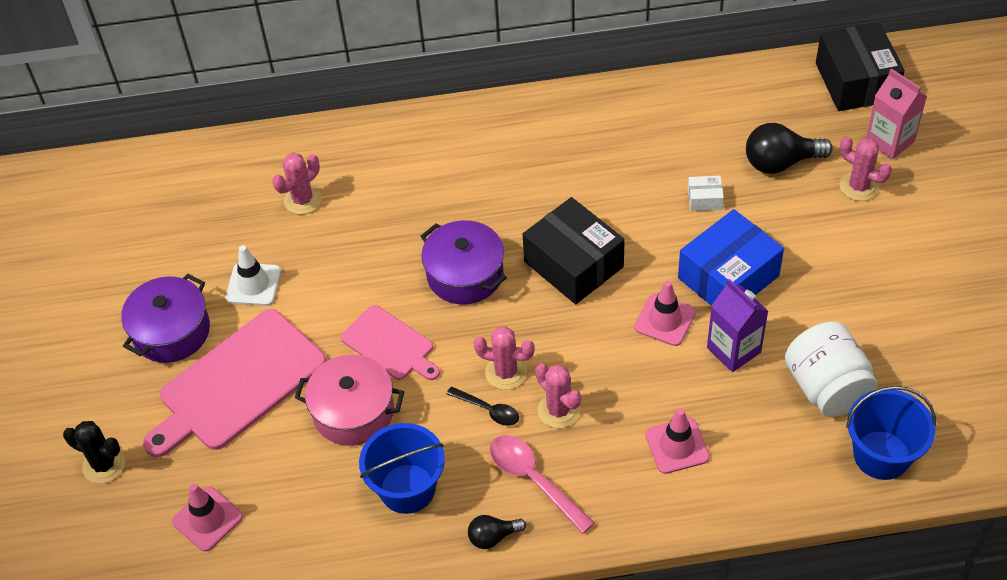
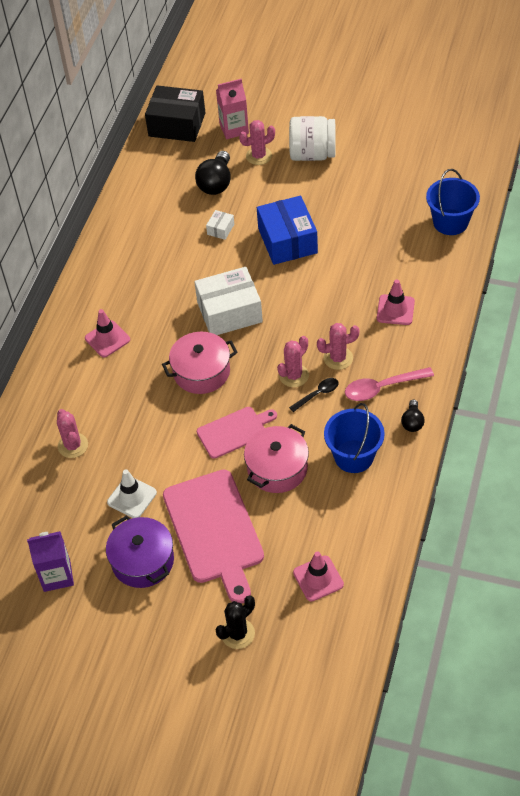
camera: 65 degrees left, 0 degrees up
(465, 274) = (201, 372): purple pot -> pink pot
(573, 264) = (229, 312): black box -> white box
(665, 320) = (301, 282): pink traffic cone -> pink traffic cone (107, 339)
(733, 350) = (342, 258): purple carton -> purple carton (57, 575)
(826, 388) = (393, 227): white jar -> white jar (312, 154)

